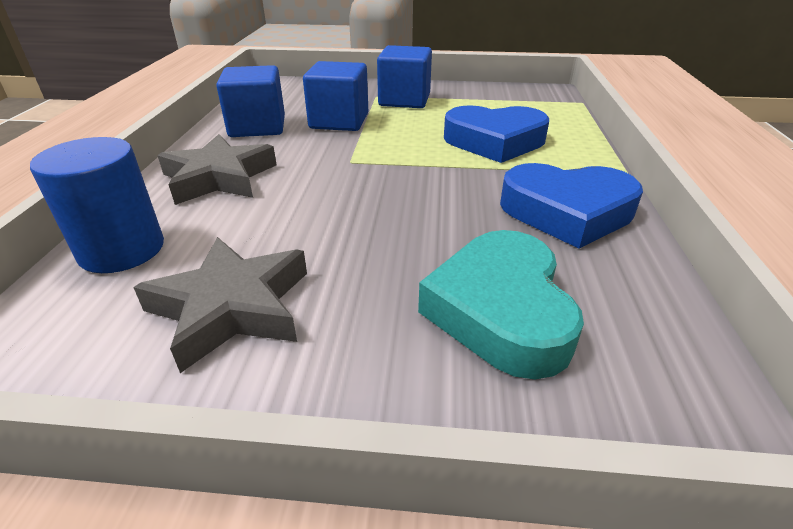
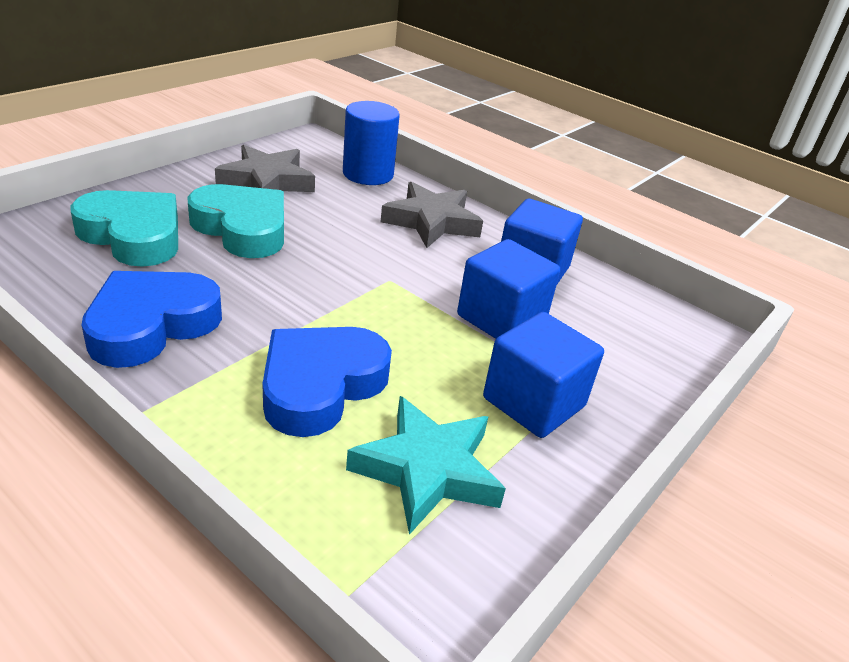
camera: 120 degrees right, 0 degrees up
(375, 255) = (242, 228): none -> turquoise heart
(492, 106) = (427, 470): none -> turquoise star

